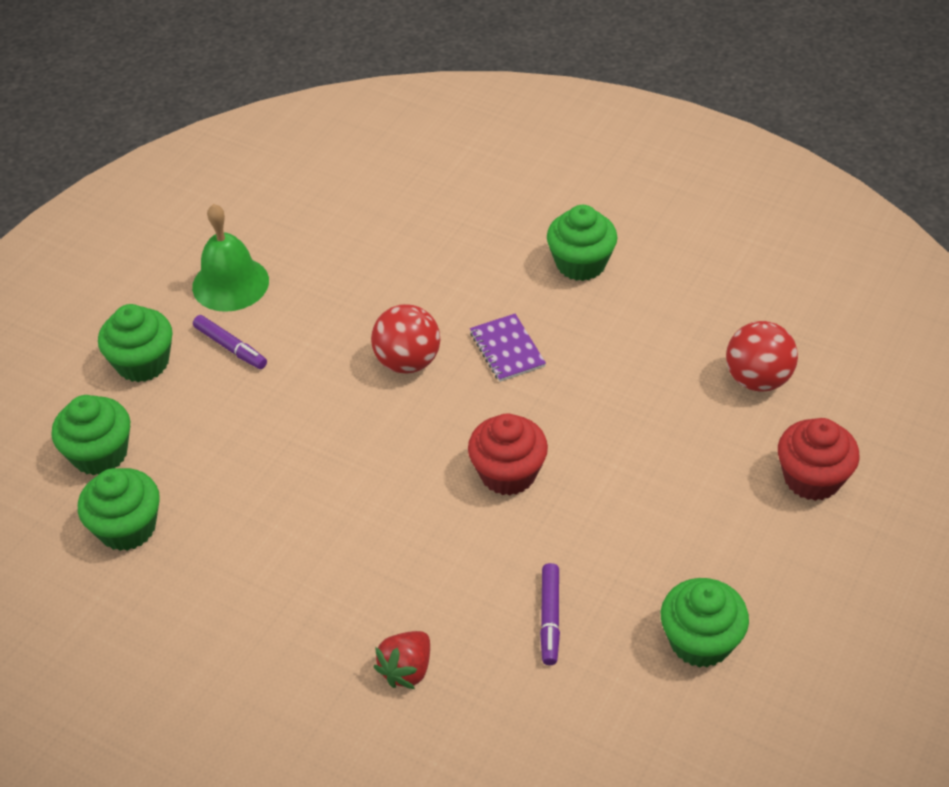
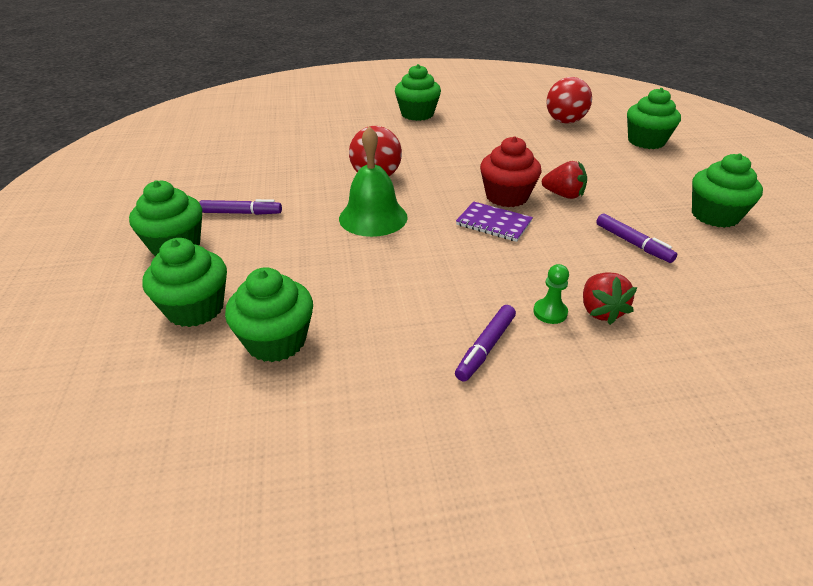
camera: 40 degrees left, 10 degrees down
(230, 283) = (203, 186): green bell -> green bell (373, 217)
(268, 639) = (485, 348): none -> purple marker
(362, 641) = (550, 312): none -> green pawn
(507, 349) = (427, 153): purple notebook -> purple notebook (493, 223)
(573, 508) = (563, 195): none -> red strawberry
(812, 478) = (646, 141): red cupcake -> green cupcake

